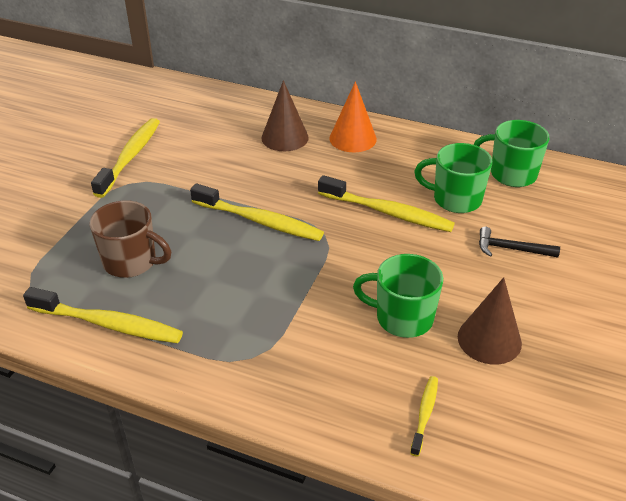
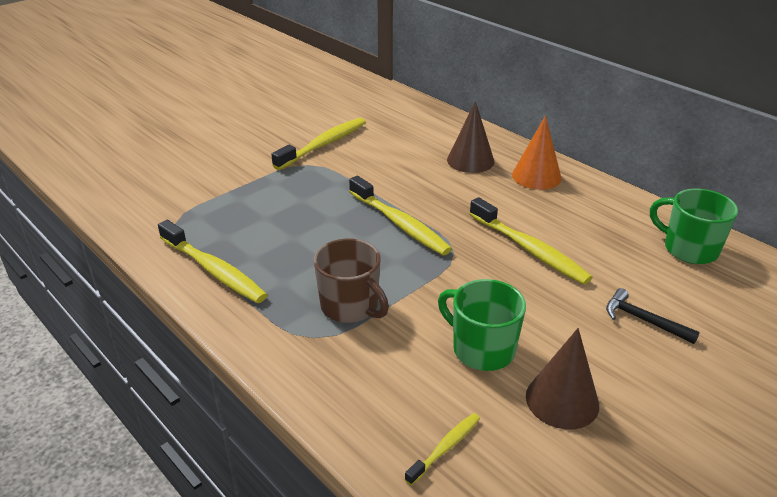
camera: 25 degrees right, 5 degrees down
(131, 262) = (267, 226): brown mug -> brown mug (350, 307)
(455, 199) = (610, 256): green mug -> none

